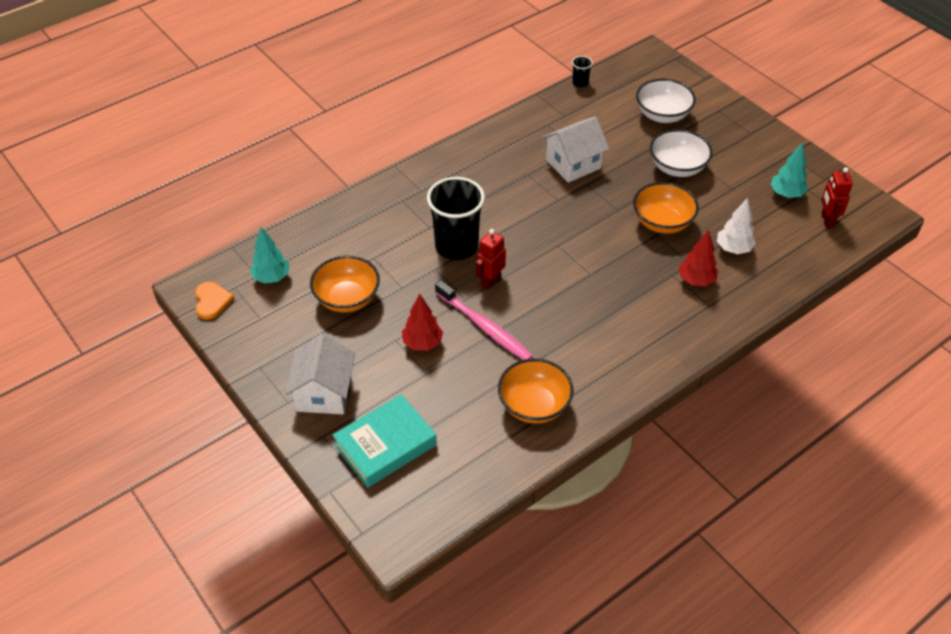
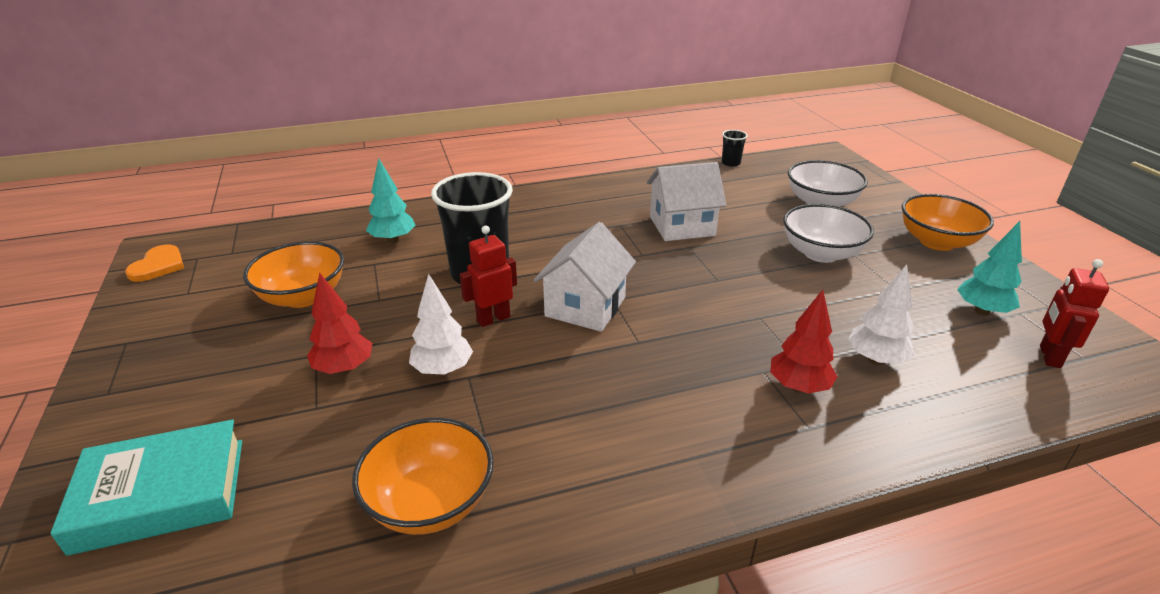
camera: 20 degrees right, 15 degrees down
(271, 277) = (244, 258): turquoise tree -> turquoise tree (393, 240)
(324, 393) = (162, 395): white house -> white house (585, 307)
(484, 327) = (443, 370): pink toothbrush -> white tree
(662, 222) = (774, 305): orange bowl -> orange bowl (937, 242)

